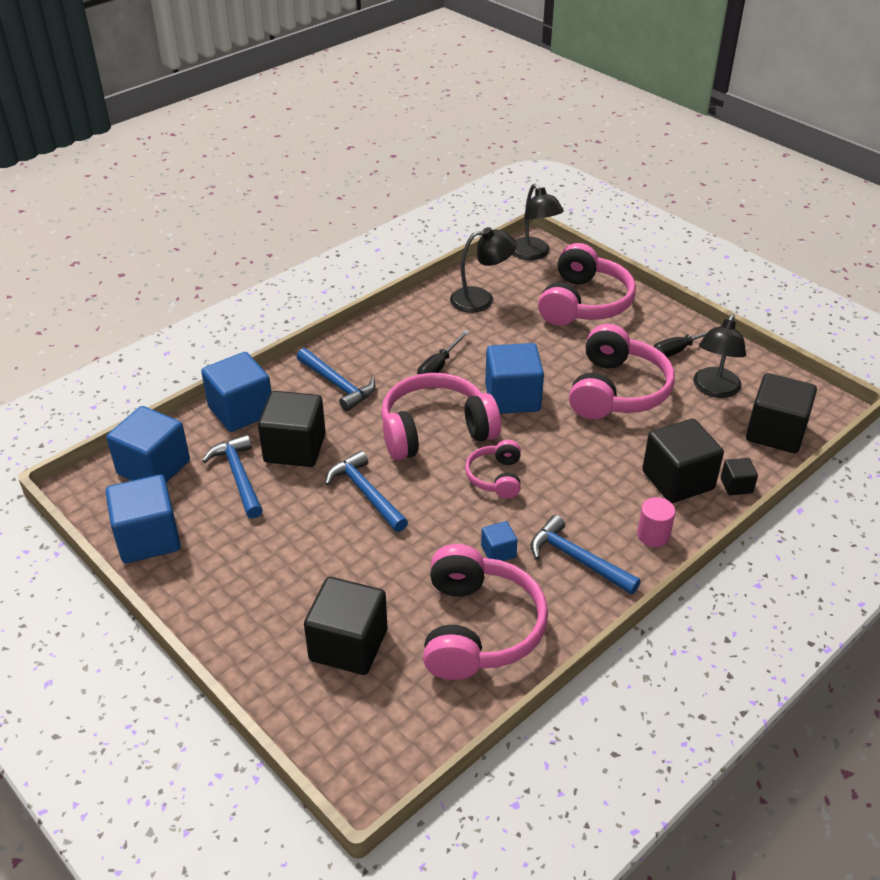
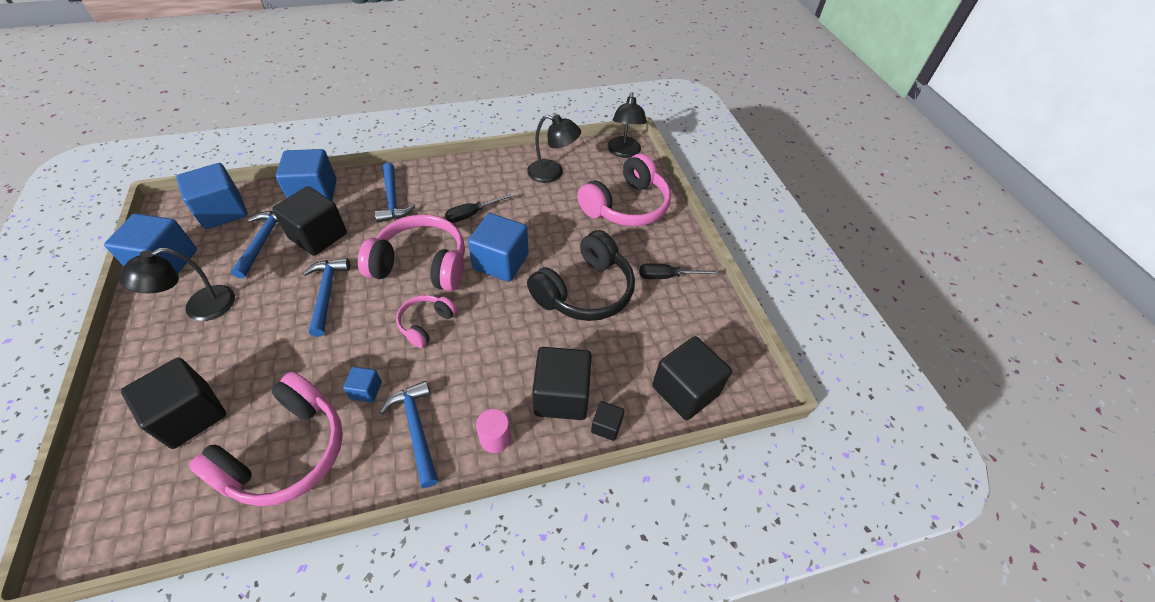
camera: 25 degrees right, 10 degrees up
(617, 391) = (585, 291): pink headphones -> black headphones
(714, 389) = (666, 325): black lamp -> black lamp (200, 308)

